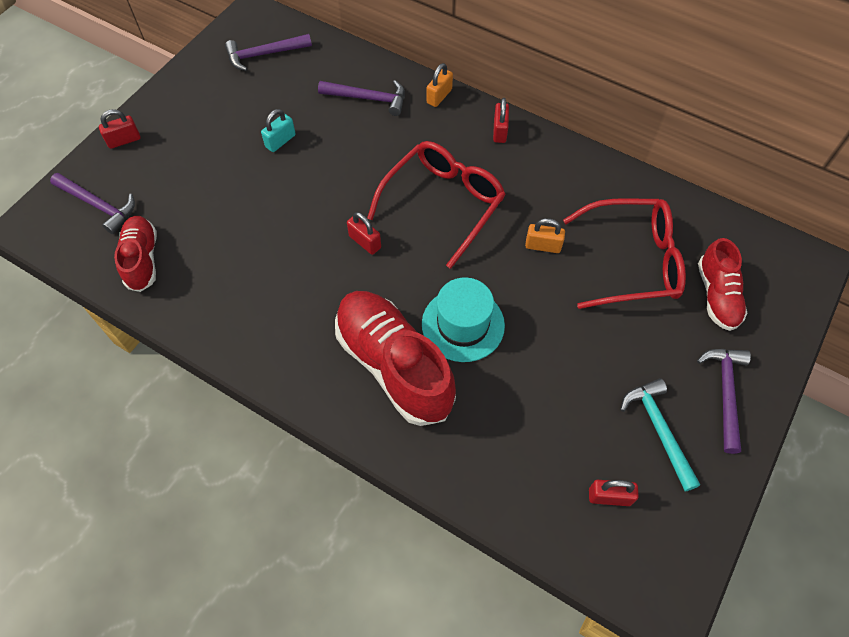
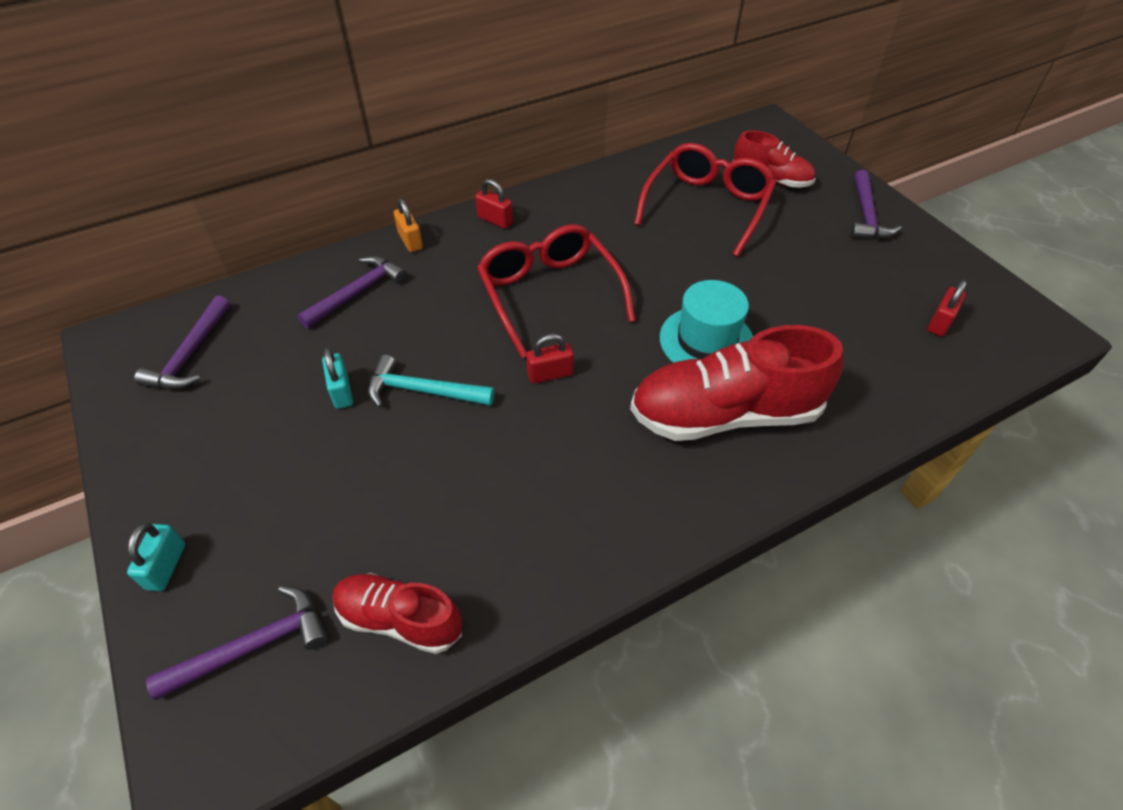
camera: 60 degrees left, 10 degrees down
(124, 140) = (166, 566): red padlock -> turquoise padlock
(543, 246) = (652, 250): orange padlock -> none
(659, 429) = (884, 265): turquoise hammer -> turquoise hammer (423, 391)
(725, 393) = (866, 215): purple hammer -> purple hammer turned 120 degrees counterclockwise

